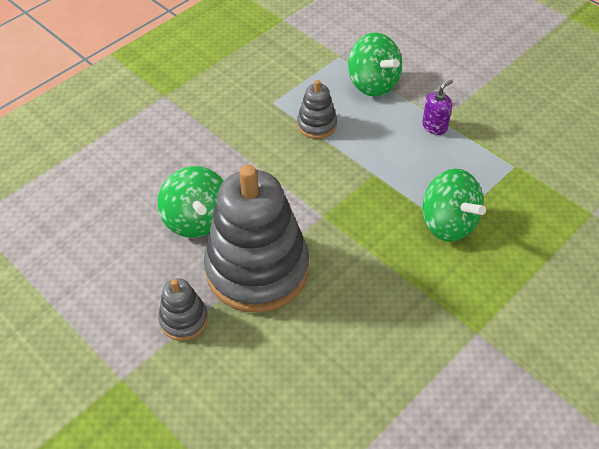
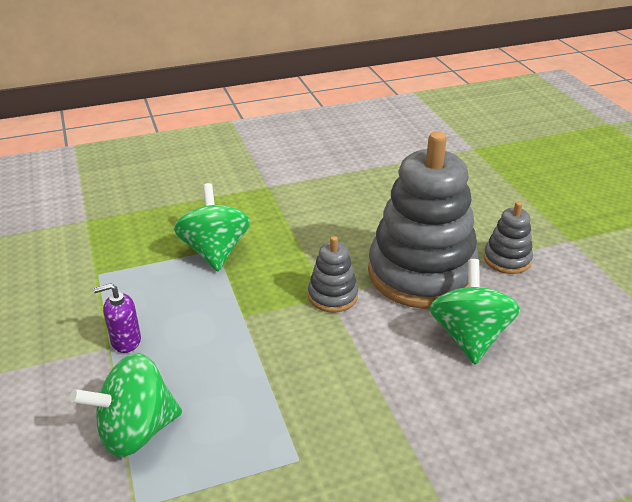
camera: 155 degrees left, 15 degrees down
(317, 125) = (261, 398): grey stacking toy -> grey stacking toy (332, 296)
(373, 84) = (136, 430): green spinning top -> green spinning top turned 105 degrees counterclockwise

